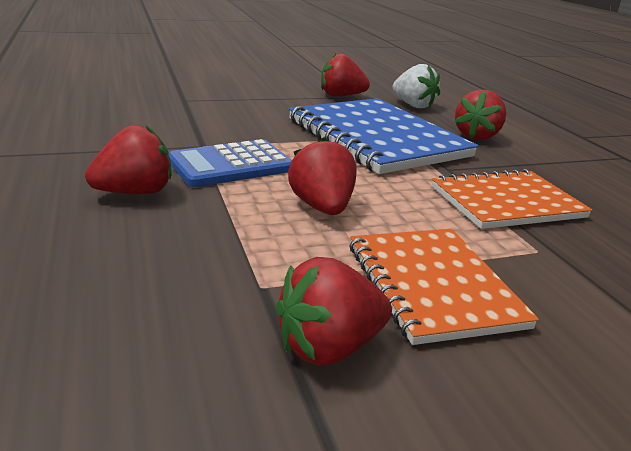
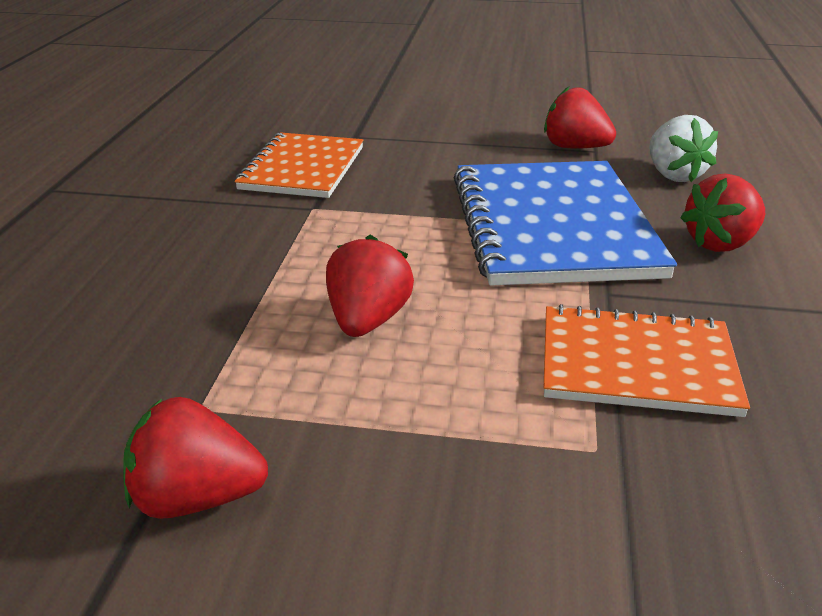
camera: 30 degrees right, 5 degrees up
(135, 192) = (185, 262): red strawberry -> none
(231, 165) = (319, 241): blue calculator -> none
(433, 285) = (391, 459): orange notebook -> orange notebook (303, 168)

